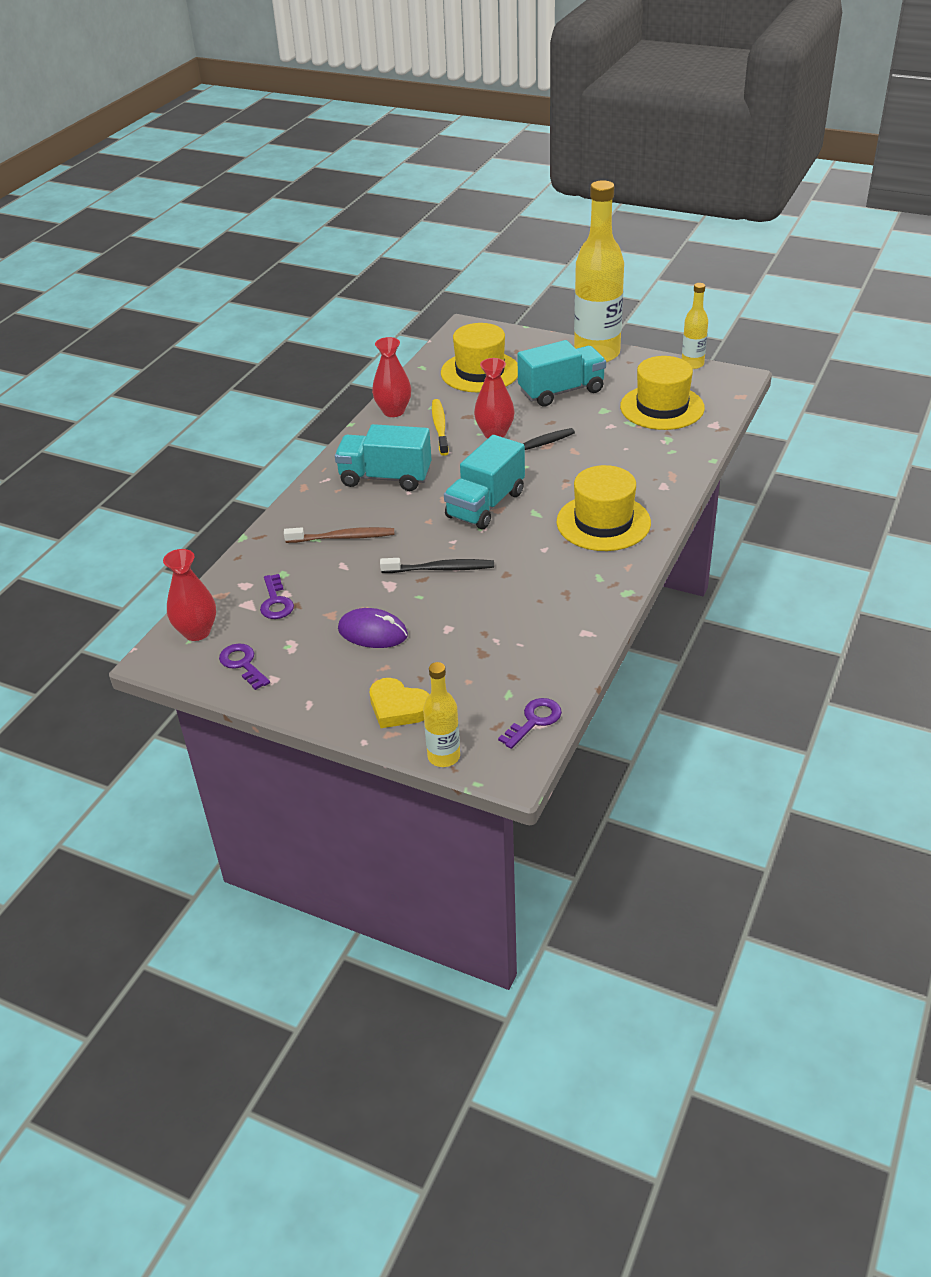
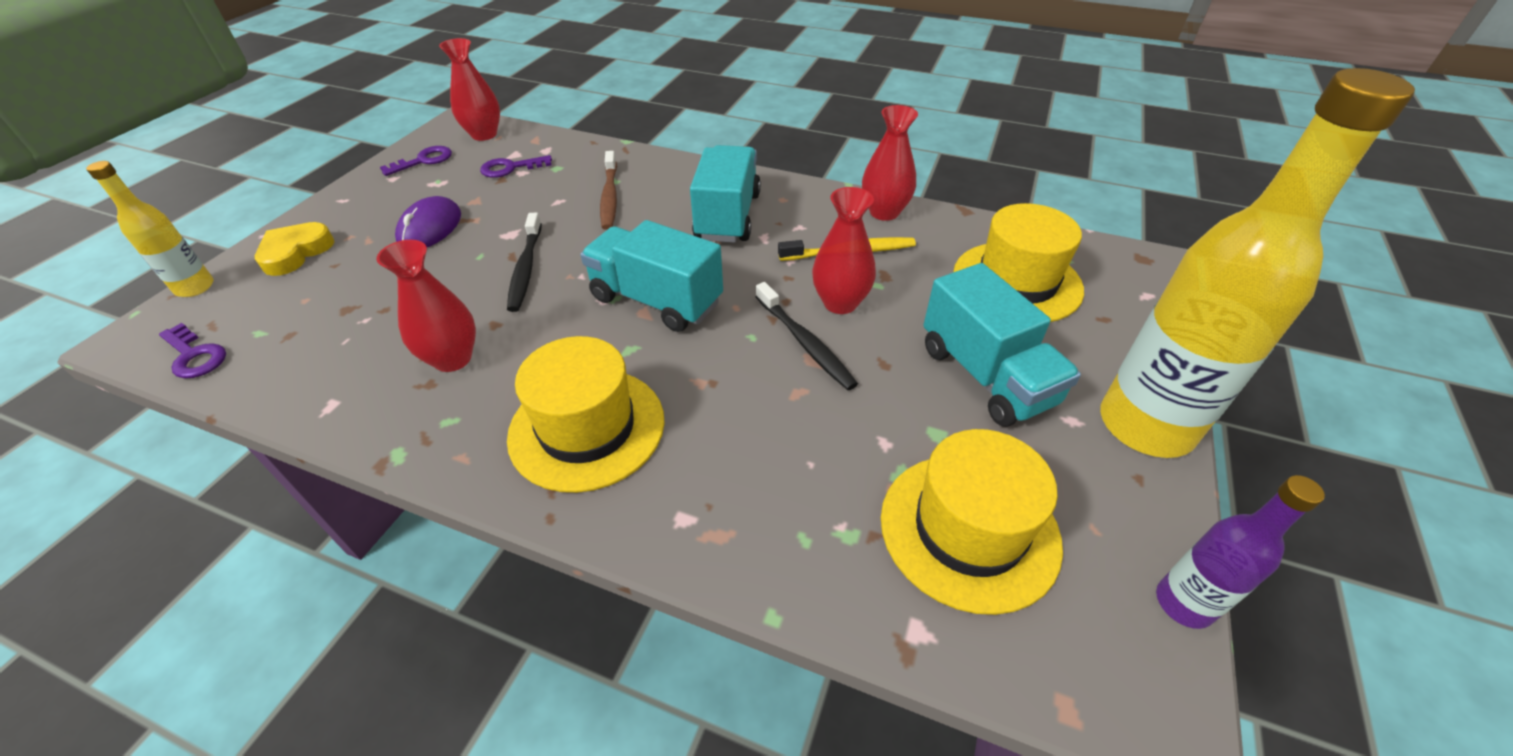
camera: 85 degrees right, 5 degrees up
(542, 586) = (452, 358): none -> red vase
(692, 364) = (1183, 603): yellow bottle -> purple bottle

